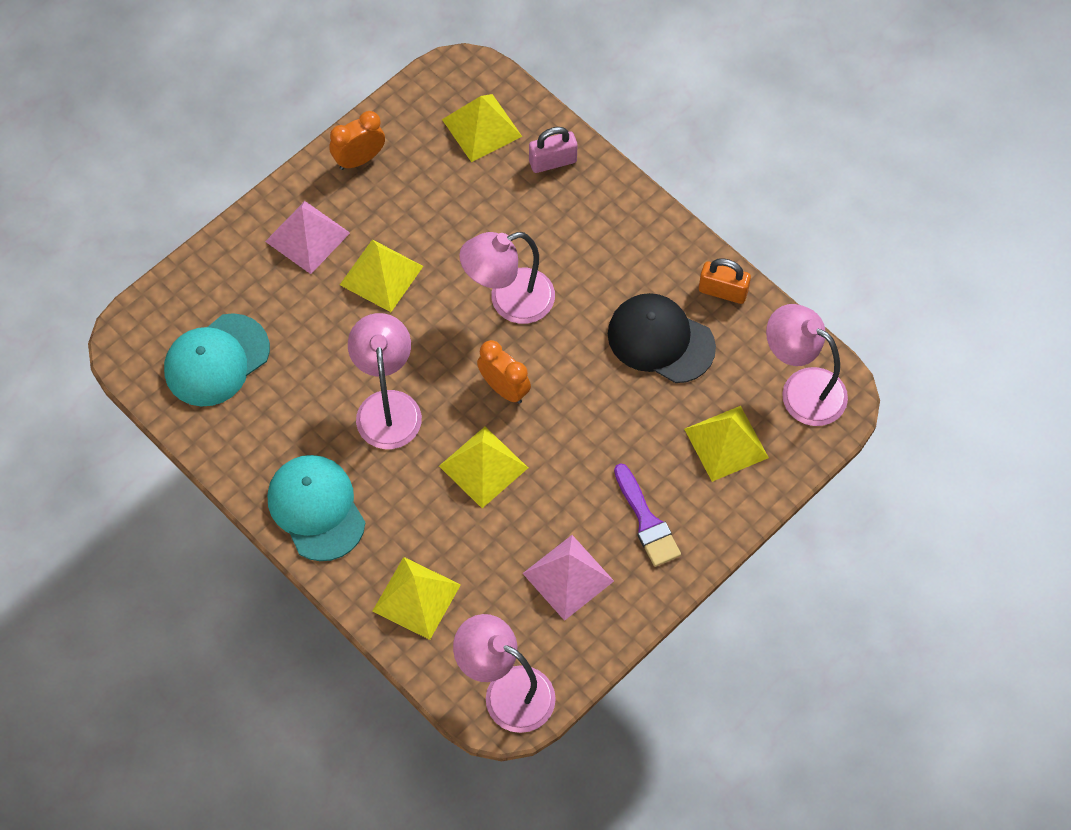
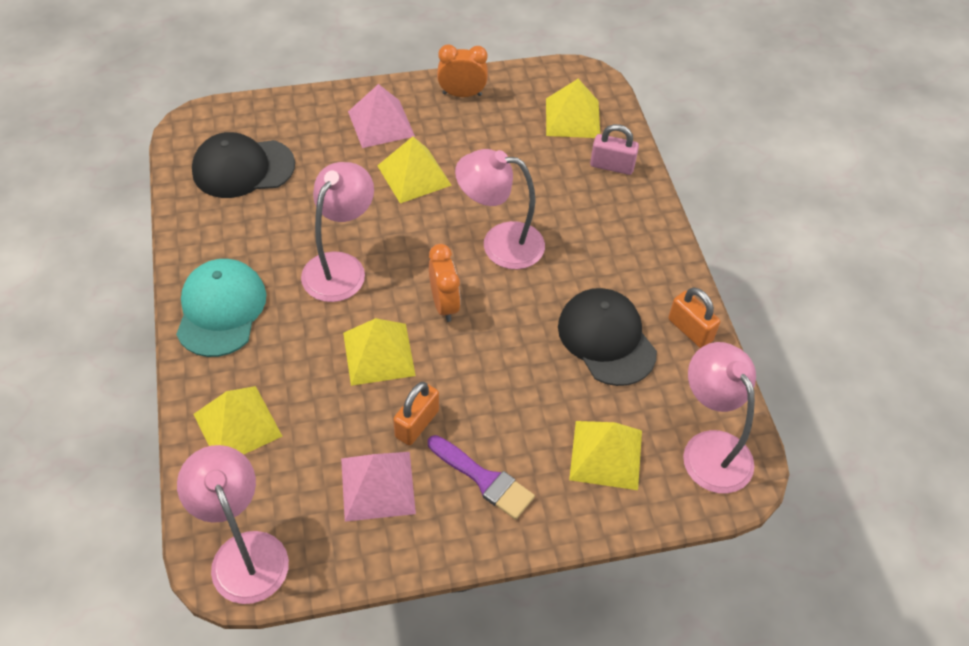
camera: 30 degrees right, 10 degrees down
(216, 360) = (243, 168): turquoise cap -> black cap
(560, 508) = (417, 424): none -> orange padlock
(646, 521) = (484, 479): purple brush -> purple brush turned 60 degrees counterclockwise

